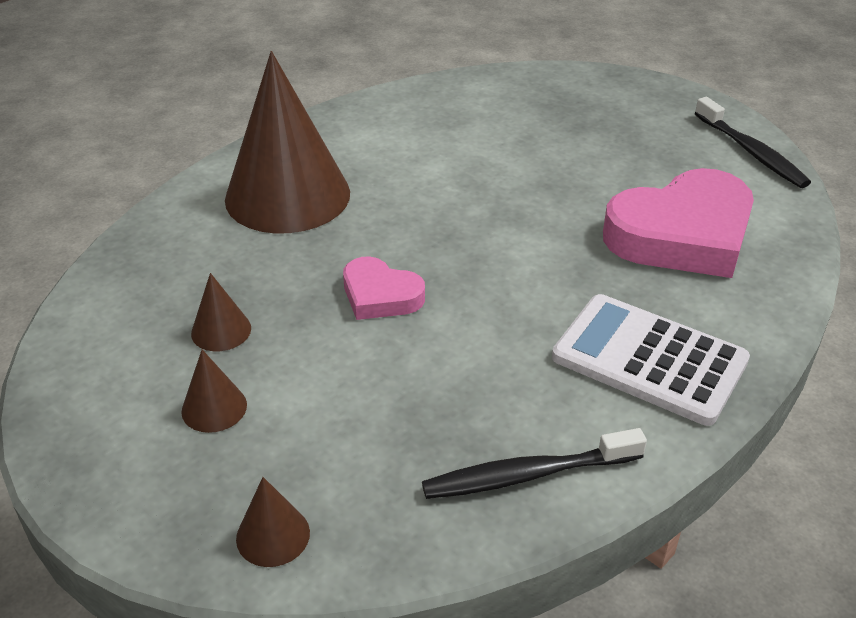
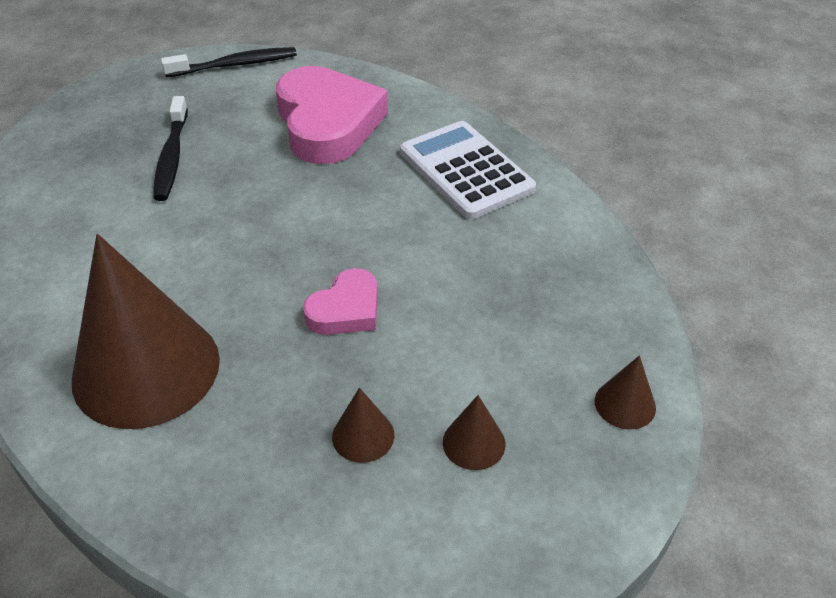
camera: 80 degrees left, 5 degrees up
(527, 475) = (572, 251): black toothbrush -> black toothbrush (172, 157)
(649, 359) = (466, 170): white calculator -> white calculator turned 105 degrees clockwise

